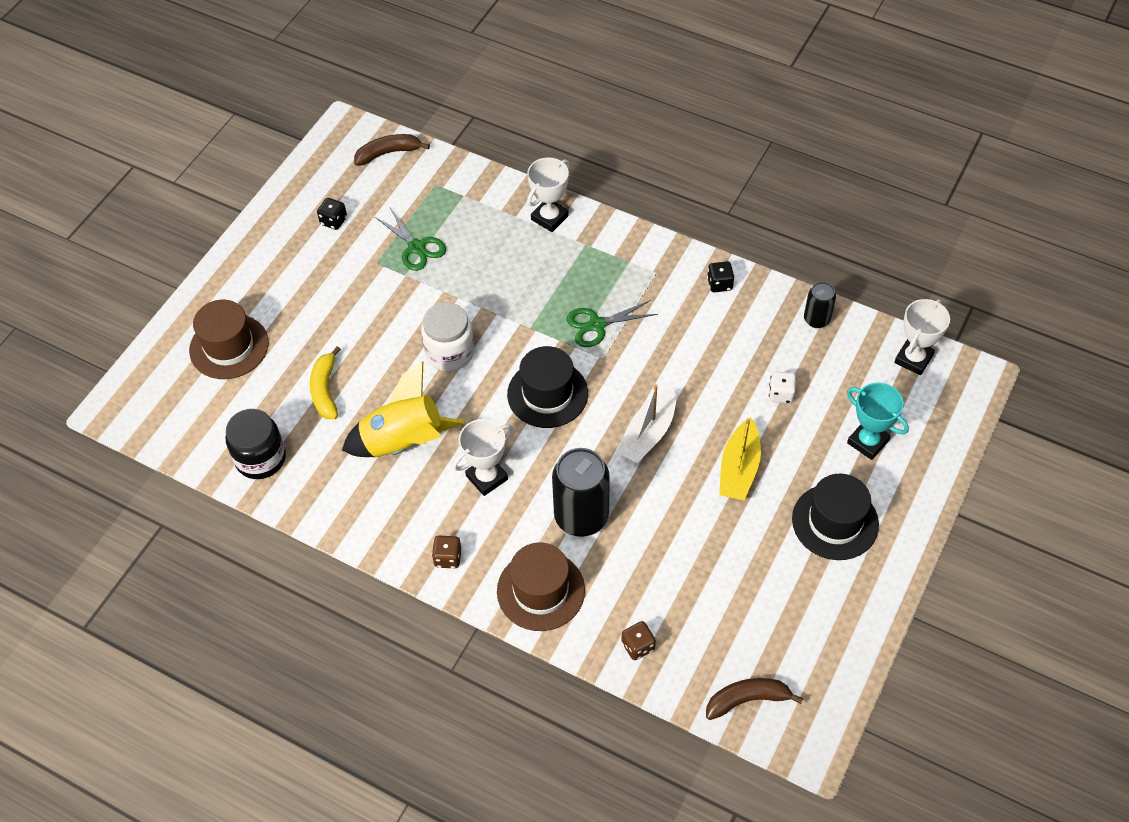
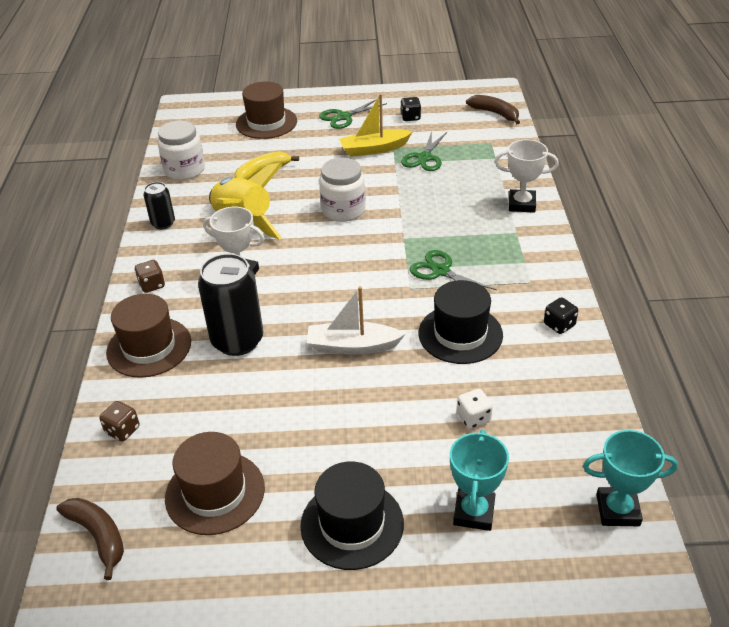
camera: 60 degrees right, 15 degrees down
(260, 458) = (184, 170): black jar -> white jar
(281, 275) = (344, 117): none -> green scissors
(547, 394) = (346, 273): black hat -> black hat (460, 334)
(739, 469) = (361, 422): yellow boat -> yellow boat (374, 149)
(751, 601) = (215, 492): none -> brown hat
(816, 319) = (588, 409): black can -> black can (163, 223)
(913, 359) = (617, 510): white trophy -> turquoise trophy

